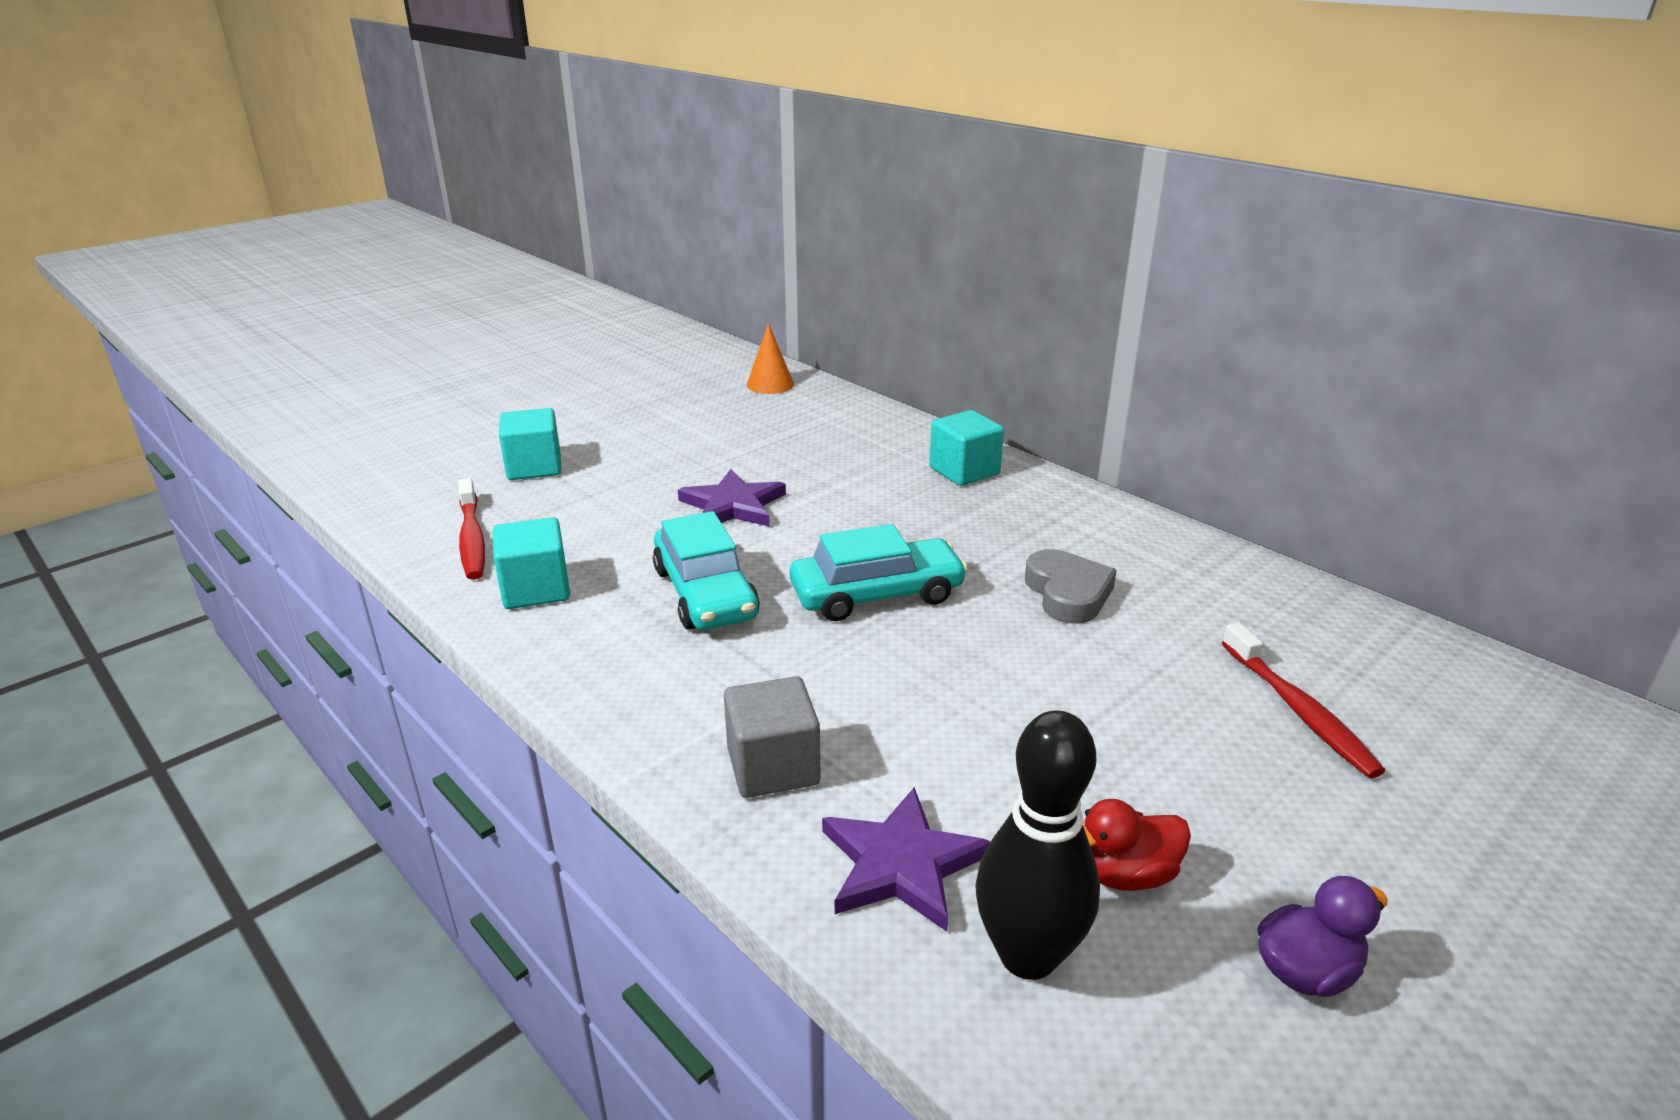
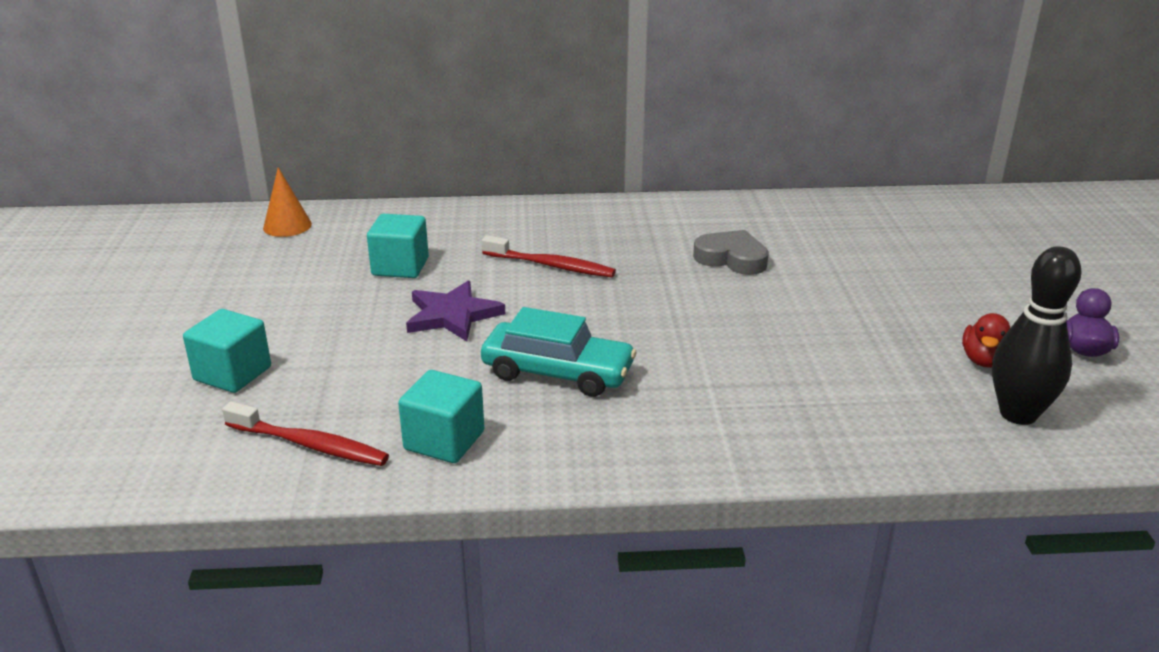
camera: 50 degrees left, 0 degrees up
(773, 766) = (787, 425): grey cube -> none
(877, 594) = (649, 314): turquoise car -> none
(901, 864) = (918, 420): purple star -> none
(964, 471) = (546, 221): turquoise cube -> turquoise cube (400, 267)
(1298, 709) = (909, 255): red toothbrush -> red toothbrush (550, 265)

